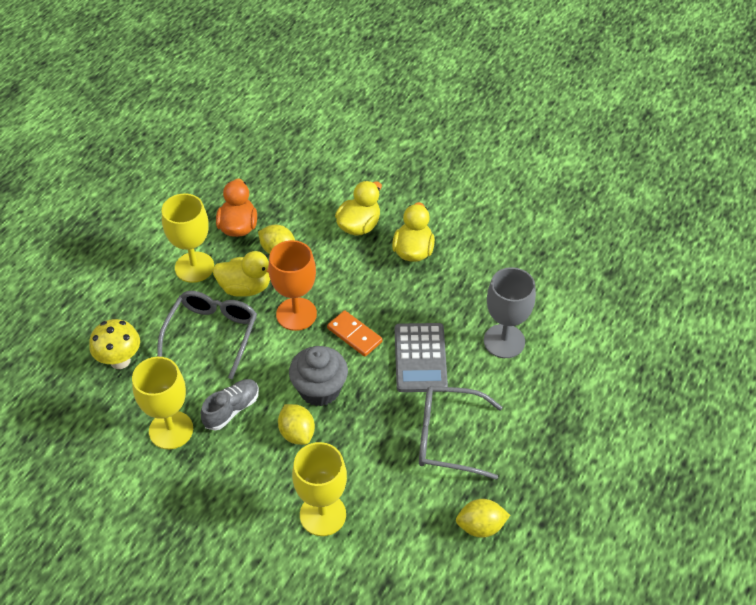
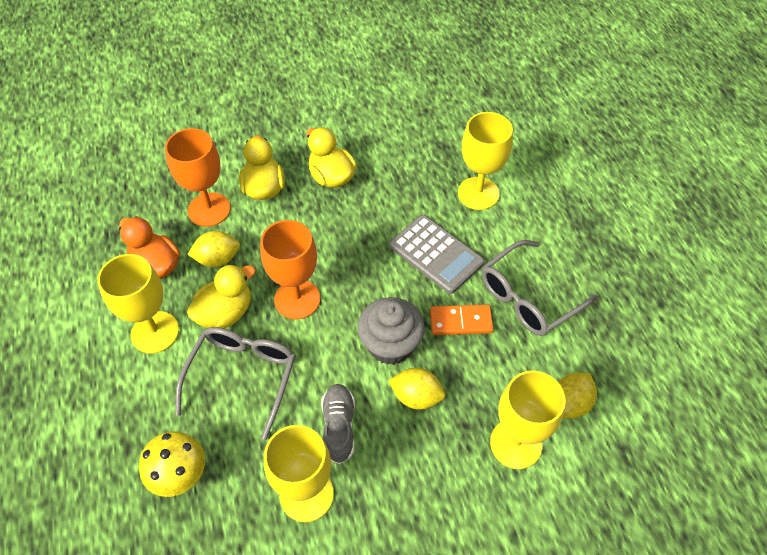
camera: 45 degrees left, 5 degrees up
(212, 334) = (242, 377): grey glasses -> grey glasses turned 45 degrees clockwise
(308, 214) = (209, 209): none -> orange goblet
(354, 335) = (365, 277): orange domino -> orange domino (460, 321)
(480, 526) = (628, 343): yellow lemon -> yellow lemon (570, 403)
(504, 341) = (478, 193): grey goblet -> yellow goblet

